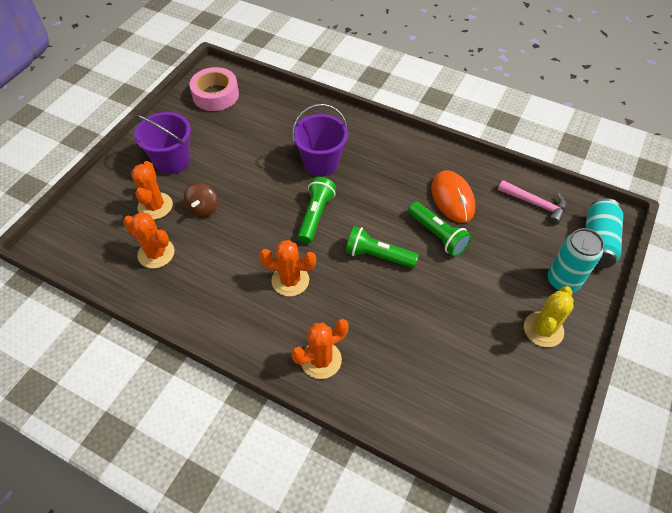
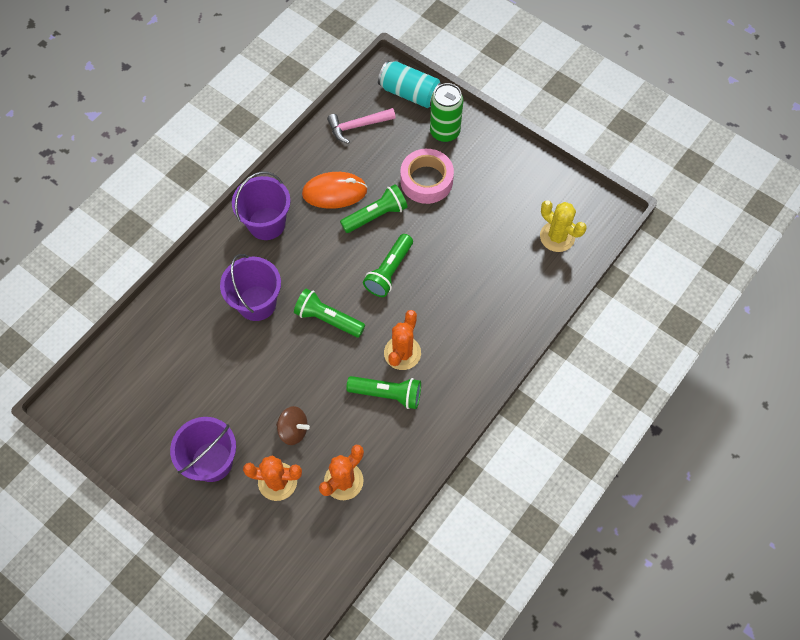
camera: 80 degrees left, 10 degrees up
(215, 95) = (111, 406): pink tape -> pink tape (426, 181)
(245, 274) = (387, 394): none -> green flashlight
(321, 360) = (490, 338): orange cactus -> none
(402, 155) = (266, 223): none -> purple bucket
(535, 204) = (357, 126): pink hammer -> pink hammer turned 150 degrees counterclockwise
(543, 329) = (488, 161): yellow cactus -> yellow cactus (557, 237)
(563, 281) = (444, 132): turquoise can -> green can

